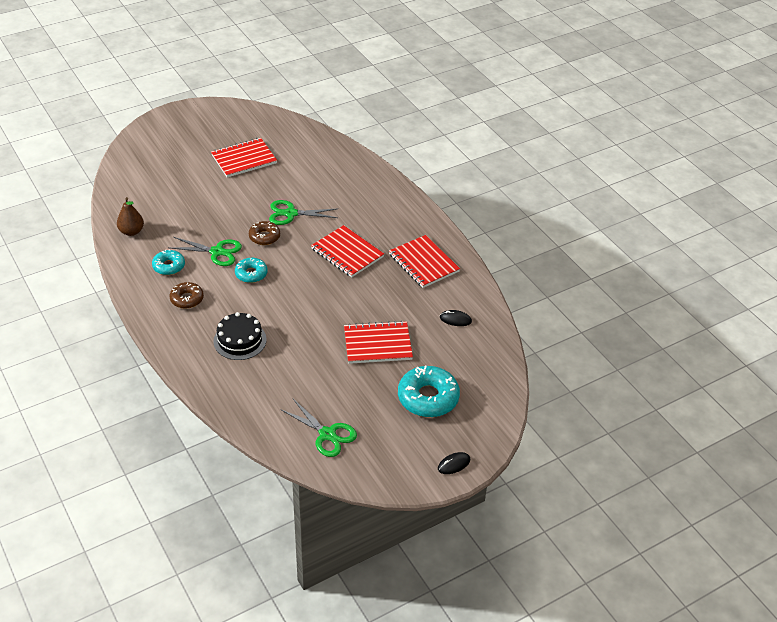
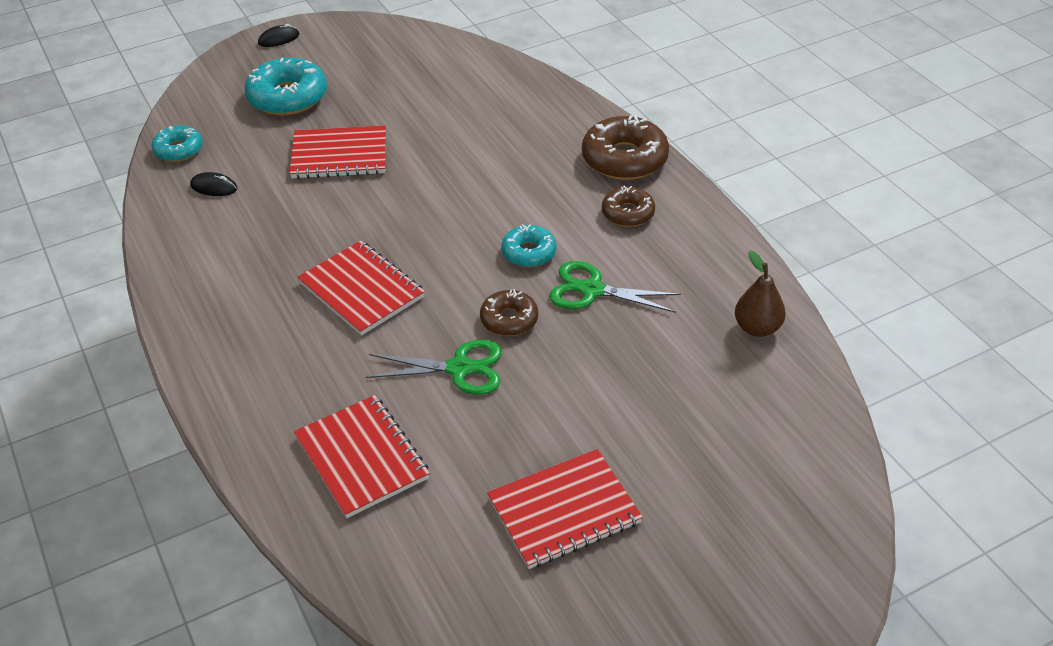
camera: 175 degrees left, 0 degrees up
(169, 266) = (670, 264): turquoise donut -> turquoise donut (178, 150)
(180, 339) = (624, 159): none -> brown donut
(240, 340) = (538, 158): black cake -> none
(327, 434) = (422, 63): green scissors -> none
(423, 263) = (232, 273): red notebook -> red notebook (362, 458)

